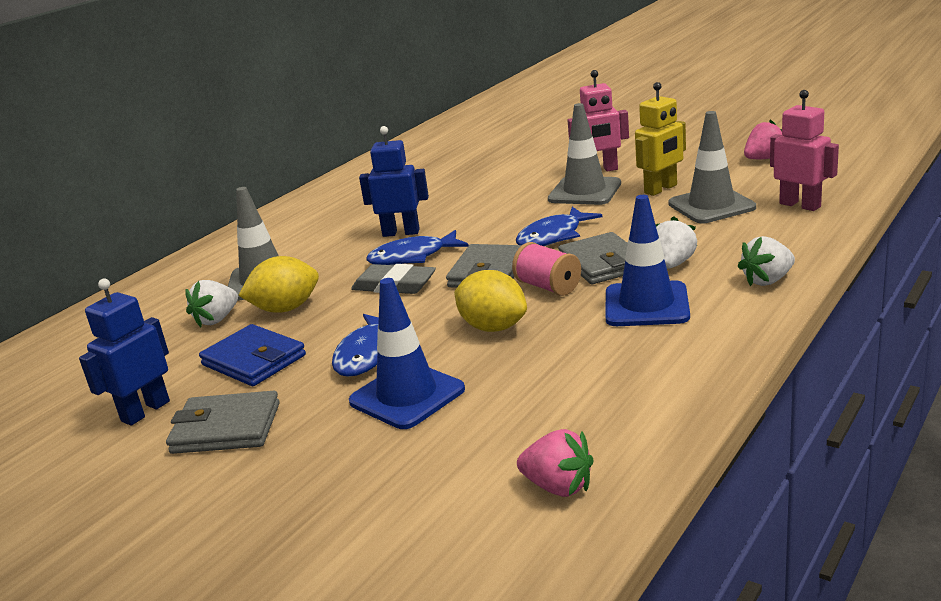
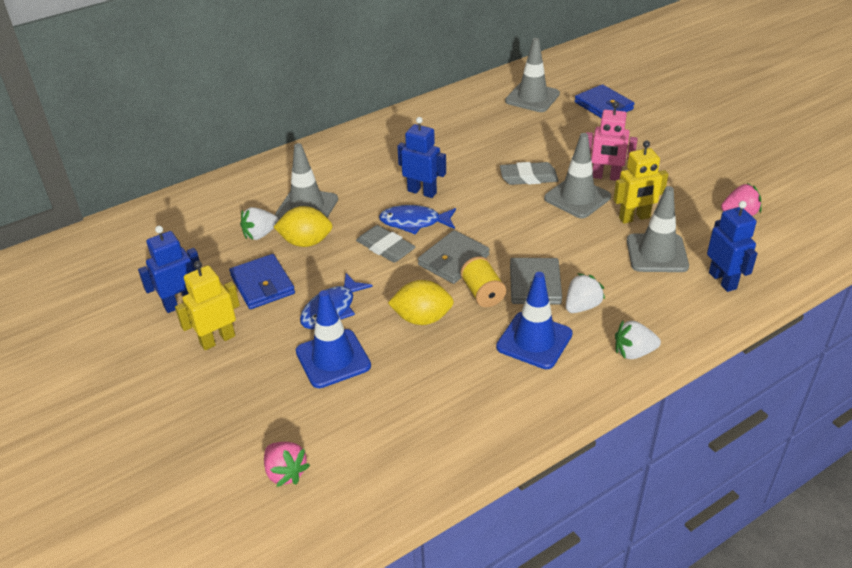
camera: 20 degrees right, 15 degrees up
(226, 428) = (217, 340): grey wallet -> yellow robot
(466, 140) = (532, 97): none -> grey traffic cone
(493, 327) = (422, 318): yellow lemon -> yellow lemon turned 60 degrees counterclockwise
(516, 192) = (528, 177): none -> grey eraser
(548, 128) = (603, 106): none -> blue wallet
(548, 287) = (482, 293): pink spool -> yellow spool
(553, 236) = (521, 240): blue fish -> none
(558, 487) = (372, 476): pink strawberry -> pink strawberry (285, 472)
(800, 205) = (723, 280): pink robot -> blue robot

